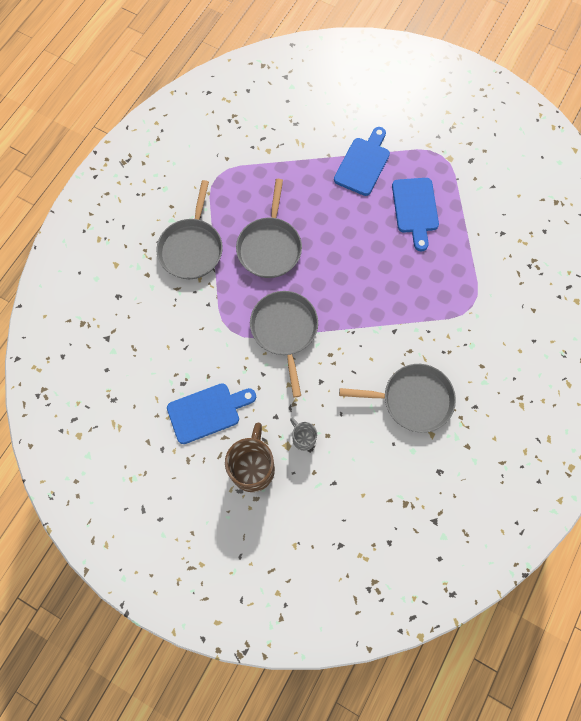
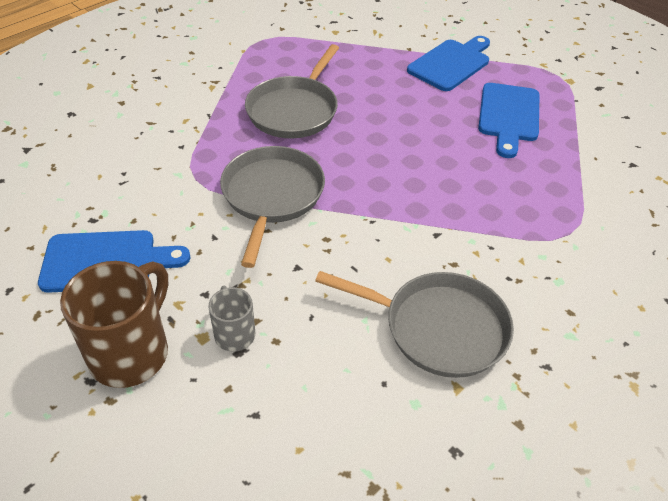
camera: 15 degrees right, 25 degrees down
(192, 248) = (193, 91): grey pan -> none

